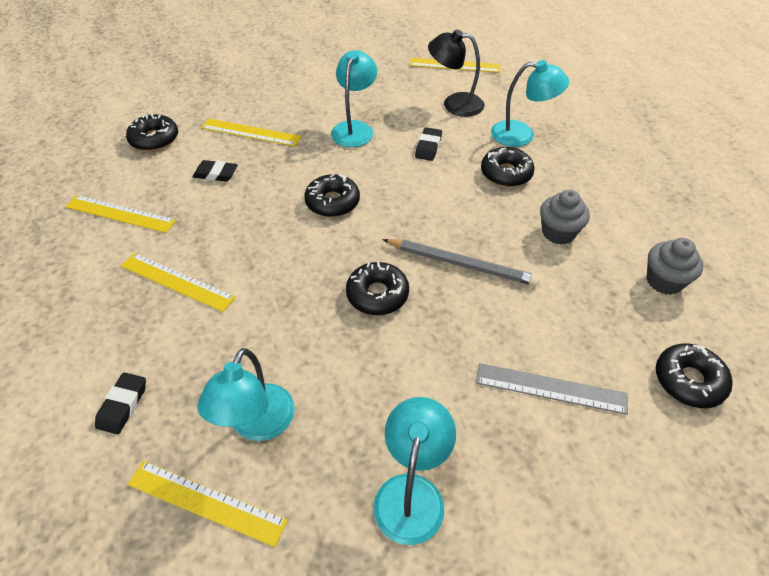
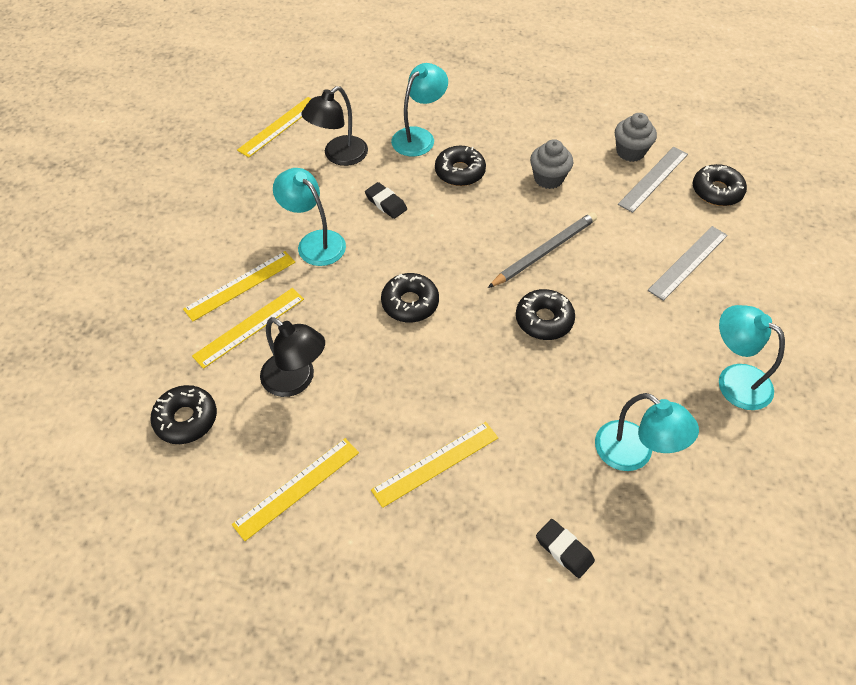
camera: 60 degrees left, 5 degrees up
(206, 502) = (688, 513): yellow ruler -> yellow ruler (240, 285)
(216, 174) = (296, 380): black eraser -> black lamp
(645, 314) = (653, 179): none -> grey ruler

